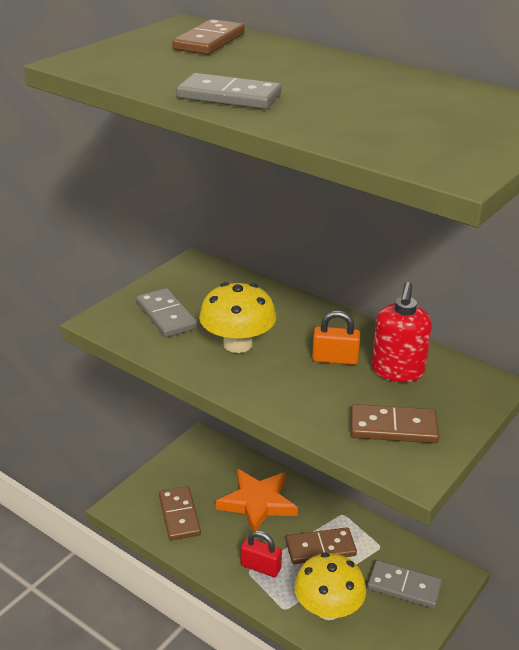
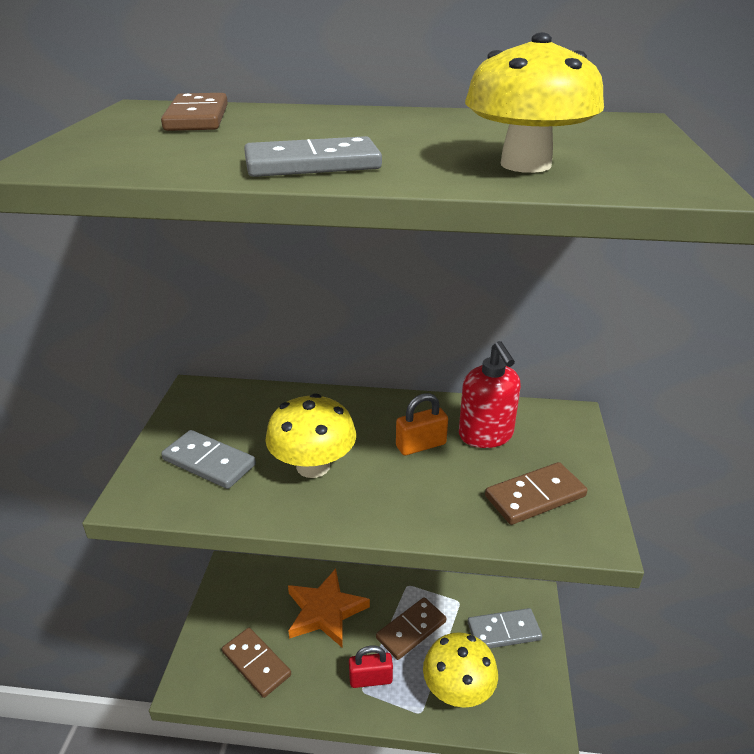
camera: 30 degrees left, 0 degrees up
(373, 128) = (525, 165): none -> yellow mushroom

